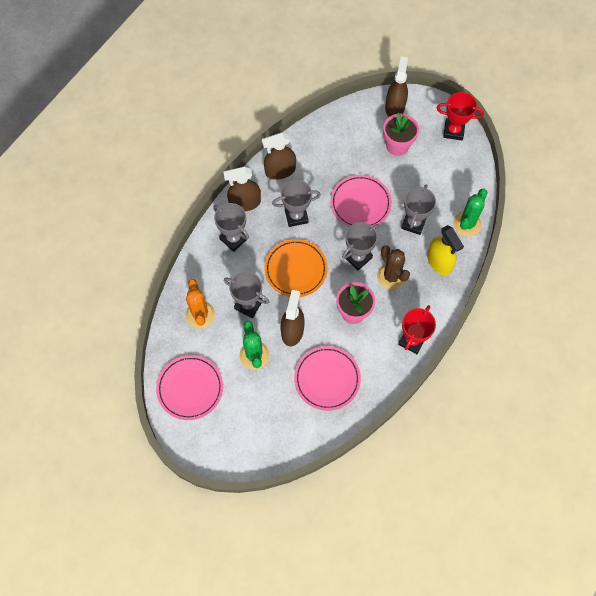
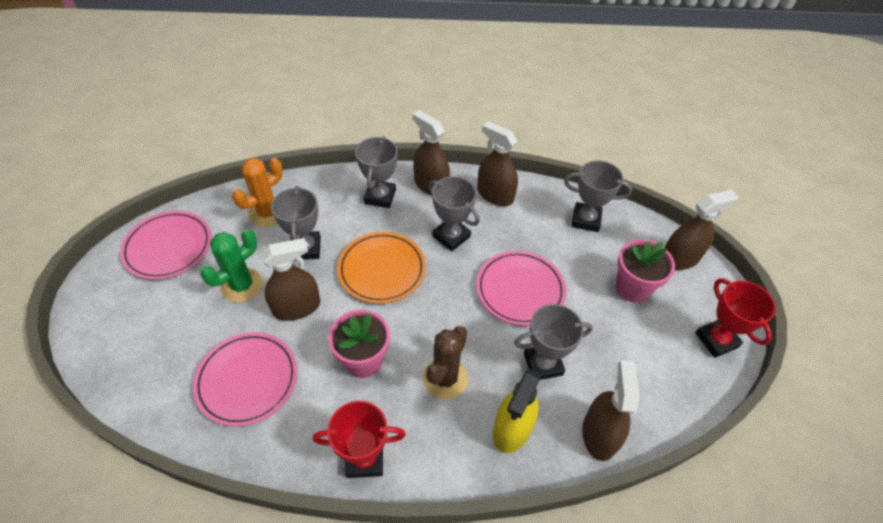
camera: 55 degrees right, 15 degrees down
(358, 257) = (444, 325): grey trophy -> grey trophy (586, 220)
(467, 224) = (599, 434): green cactus -> brown spray bottle

